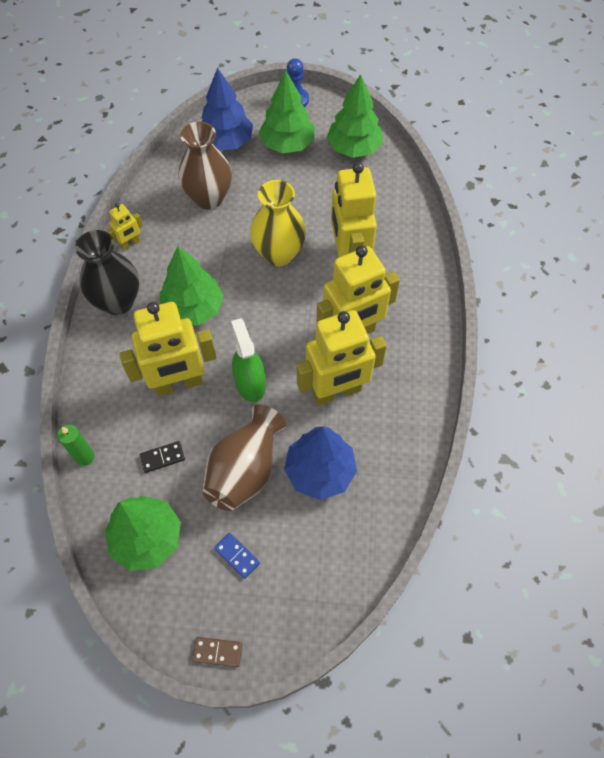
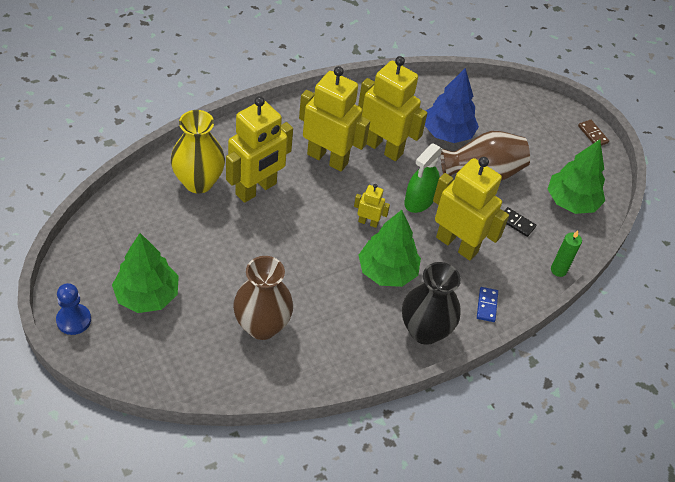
camera: 130 degrees left, 10 degrees down
(130, 244) = (361, 360): yellow robot -> yellow robot (368, 222)
(226, 142) = (177, 351): blue tree -> none
(237, 556) = (536, 150): blue domino -> blue domino (486, 305)
(279, 254) = (287, 239): yellow vase -> yellow vase (198, 182)
(354, 148) = (118, 238): green tree -> none

